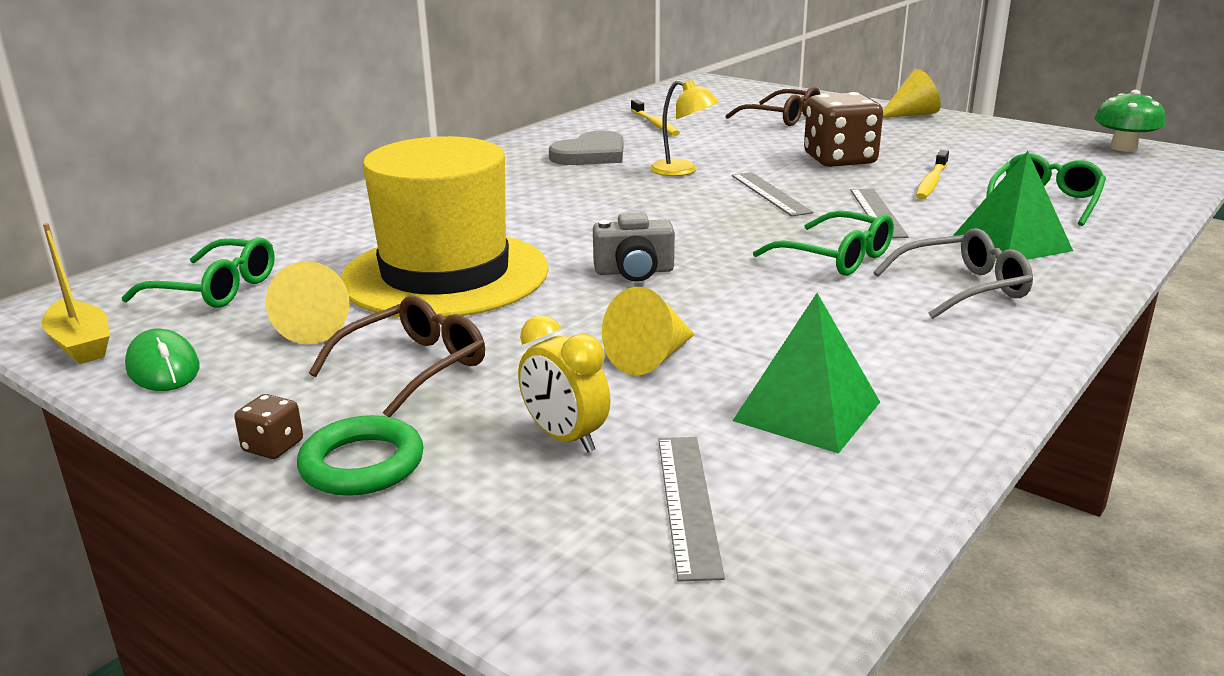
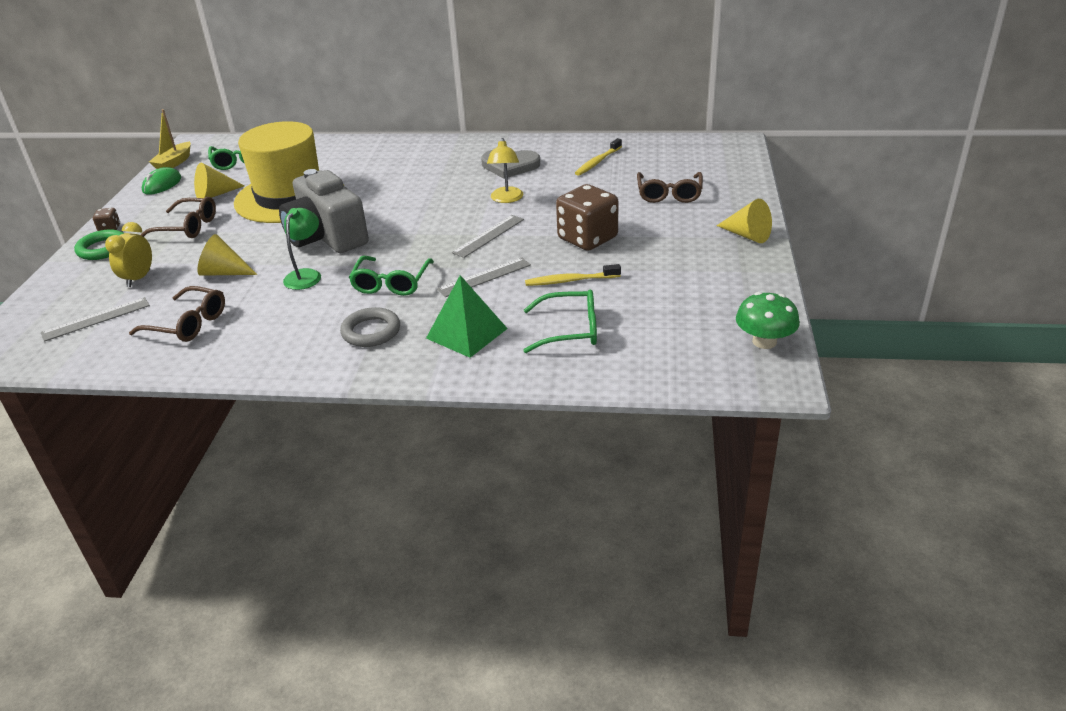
camera: 60 degrees right, 10 degrees up
(634, 271) = (327, 237): grey camera -> grey camera, size x1.93
(743, 301) = (306, 275): none -> green lamp
(807, 411) = (187, 324): green pyramid -> brown glasses
(961, 288) = (371, 331): grey glasses -> grey ring

